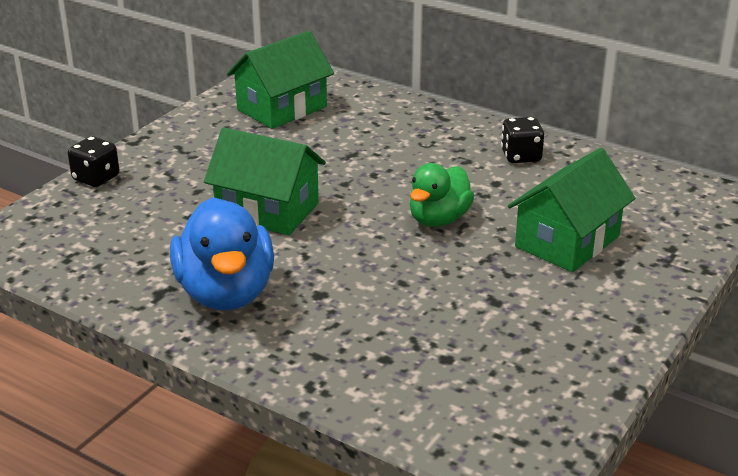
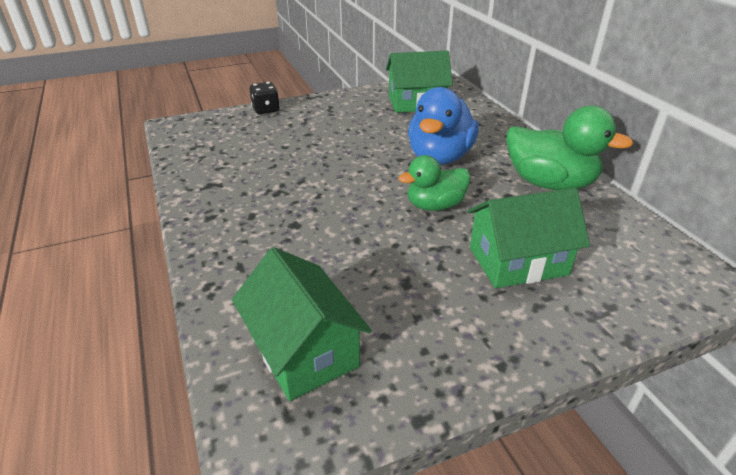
camera: 35 degrees right, 5 degrees up
(226, 293) = (243, 200): blue duck -> blue duck (439, 157)
(267, 210) = (332, 159): green house -> green house (303, 350)
(521, 156) = (549, 183): black dice -> green duck

